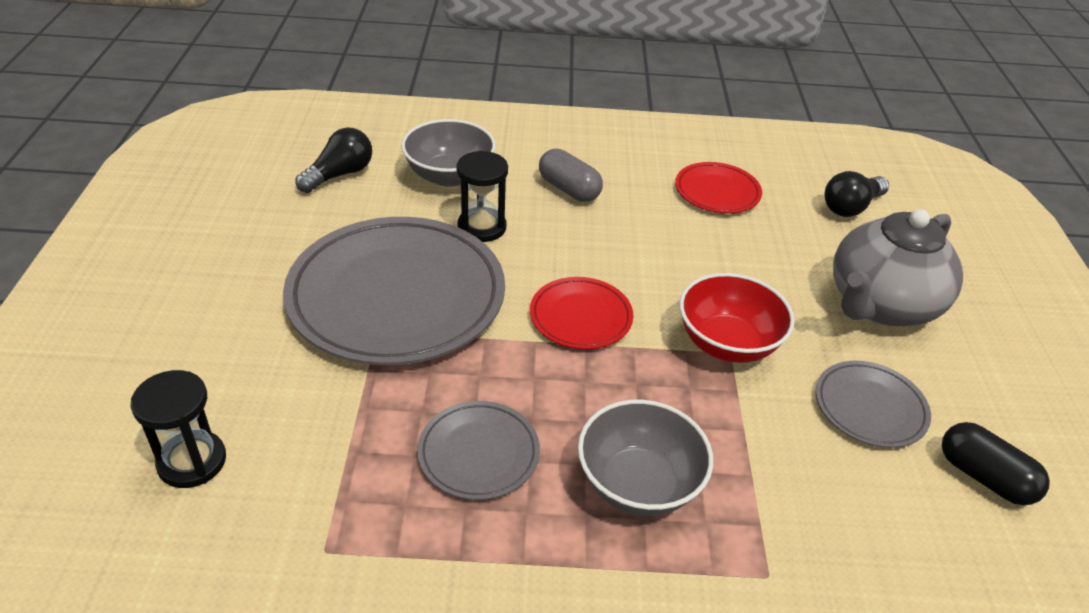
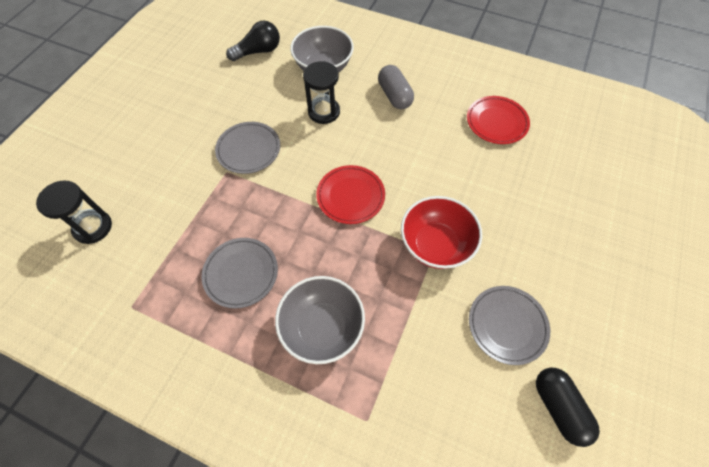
camera: 25 degrees right, 20 degrees up
(397, 296) = (248, 150): grey plate -> grey plate, size x0.47
(850, 207) = (591, 159): black light bulb -> none
(880, 305) = (564, 247): grey teapot -> none

